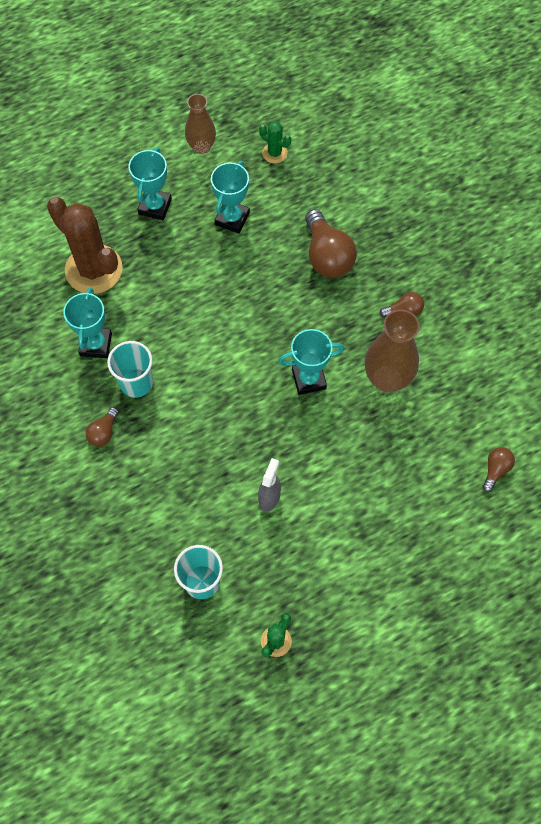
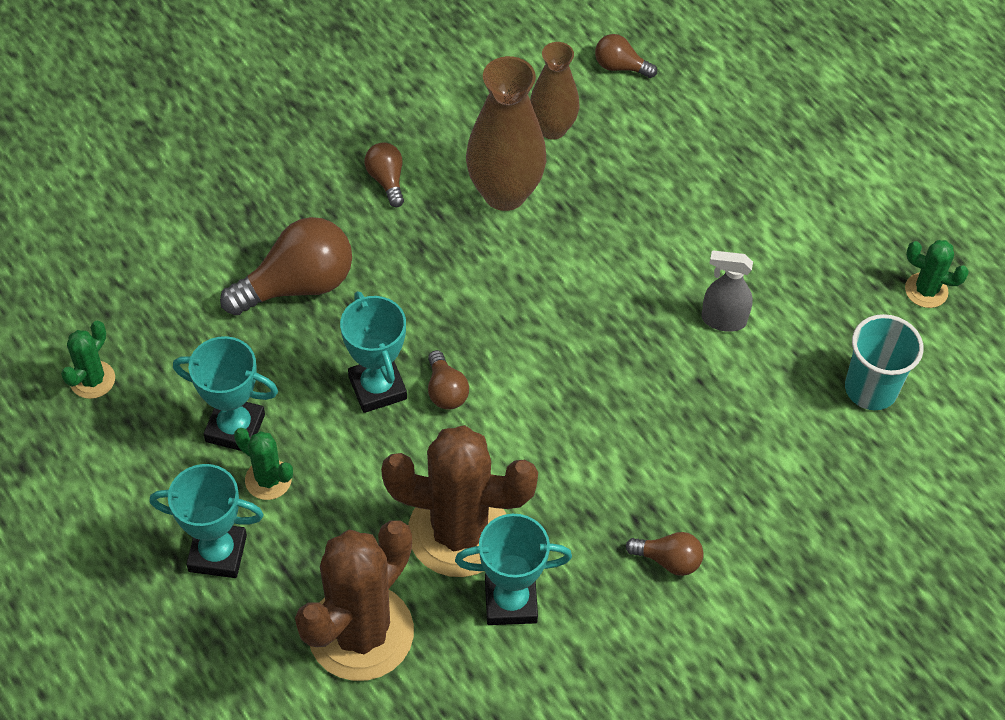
camera: 100 degrees left, 10 degrees down
(136, 383) = (571, 526): turquoise cup -> none
(144, 323) = (459, 532): none -> brown cactus
(196, 232) = (268, 480): none -> green cactus
(201, 147) = (81, 496): brown vase -> brown vase (552, 128)
(240, 327) = (445, 391): none -> brown light bulb
(309, 379) = (522, 289): turquoise trophy -> turquoise trophy (377, 388)

